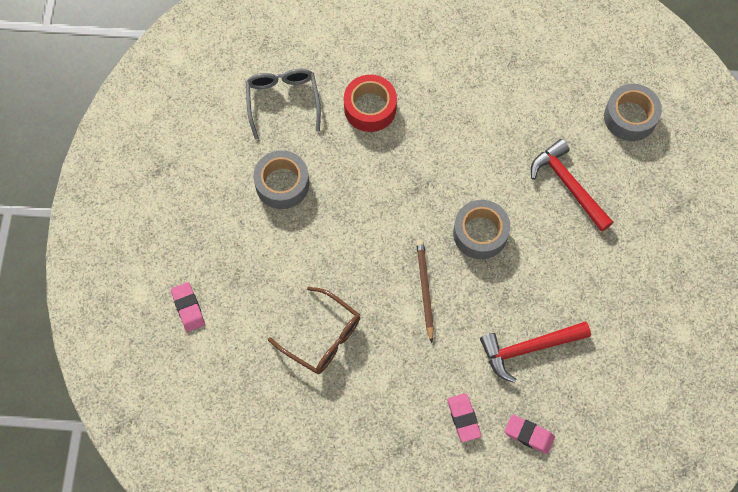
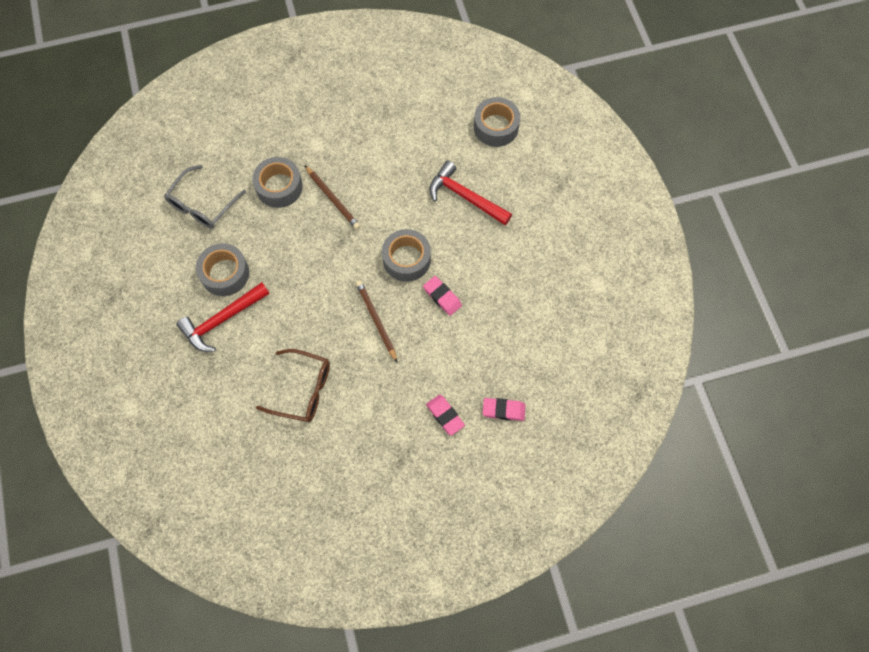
camera: 20 degrees left, 0 degrees up
(188, 308) = (177, 405): pink eraser -> pink eraser (442, 297)
(283, 101) = (202, 205): grey glasses -> grey glasses turned 120 degrees counterclockwise
(370, 108) = (279, 187): red tape -> grey tape
(422, 140) = (332, 199): none -> brown pencil
(528, 348) = (478, 340): red hammer -> red hammer (222, 320)

